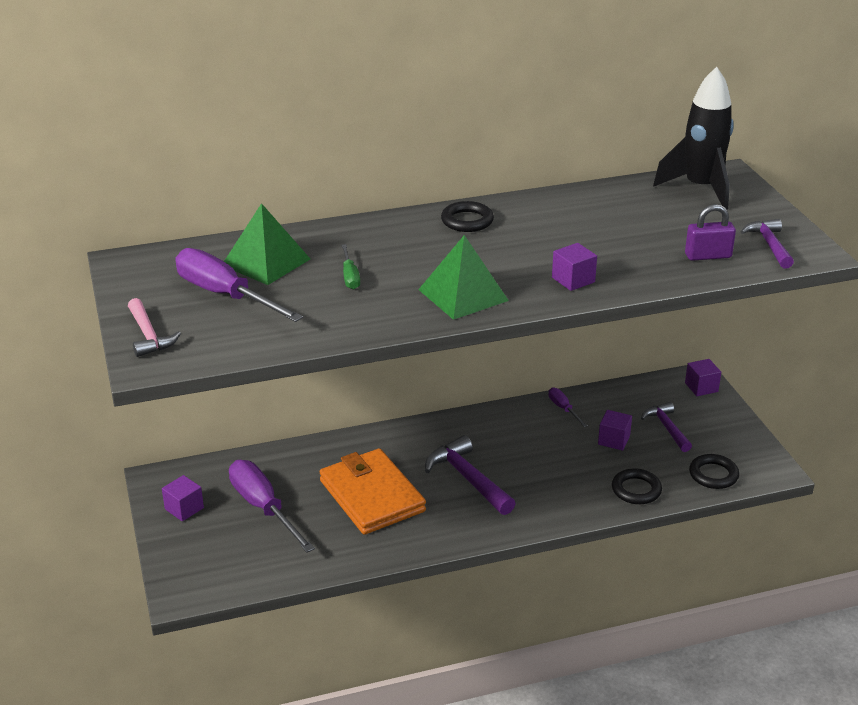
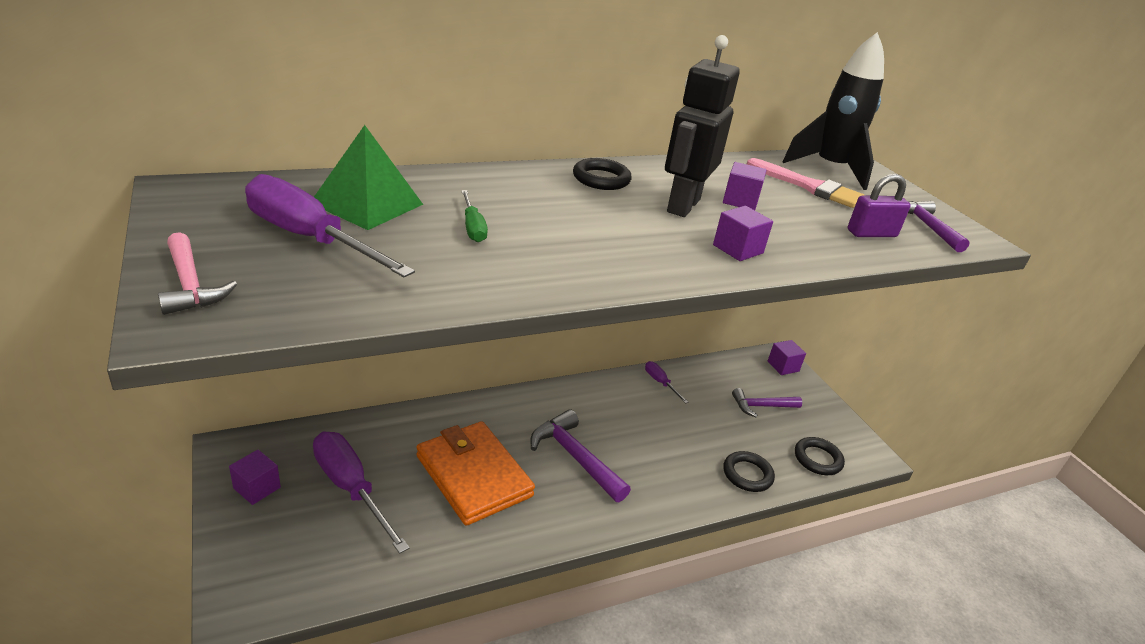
camera: 10 degrees left, 0 degrees up
(463, 295) = (614, 258): green pyramid -> none
(536, 242) = (682, 205): none -> black robot
(613, 440) = (714, 418): purple cube -> purple cube (740, 201)
(666, 428) = (761, 406): purple hammer -> purple hammer turned 75 degrees counterclockwise
(669, 211) = (809, 187): none -> pink brush

